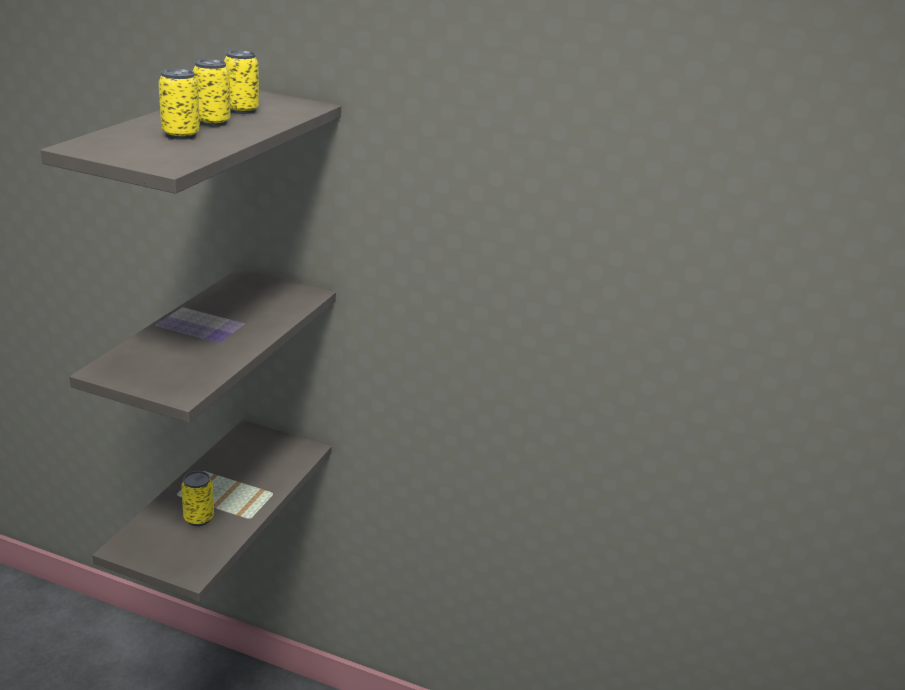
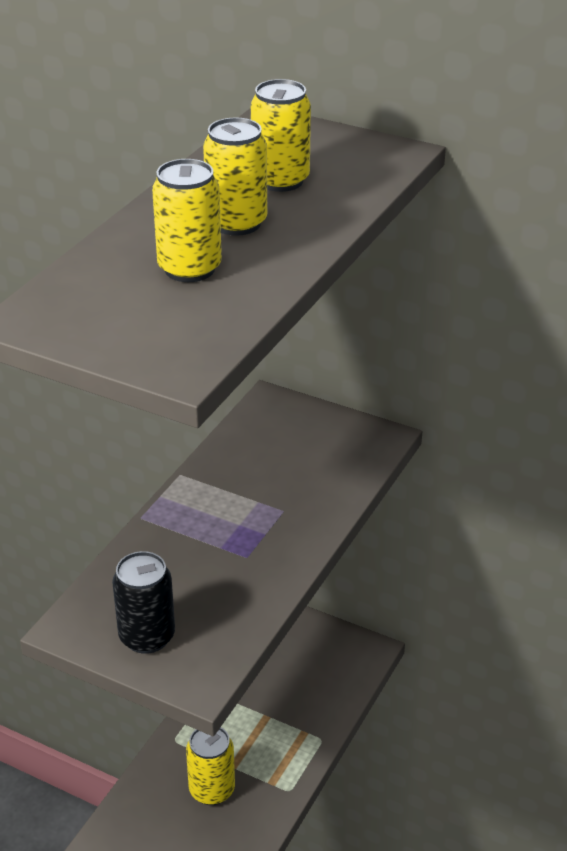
camera: 10 degrees right, 10 degrees up
(151, 374) = (147, 637): none -> black can

